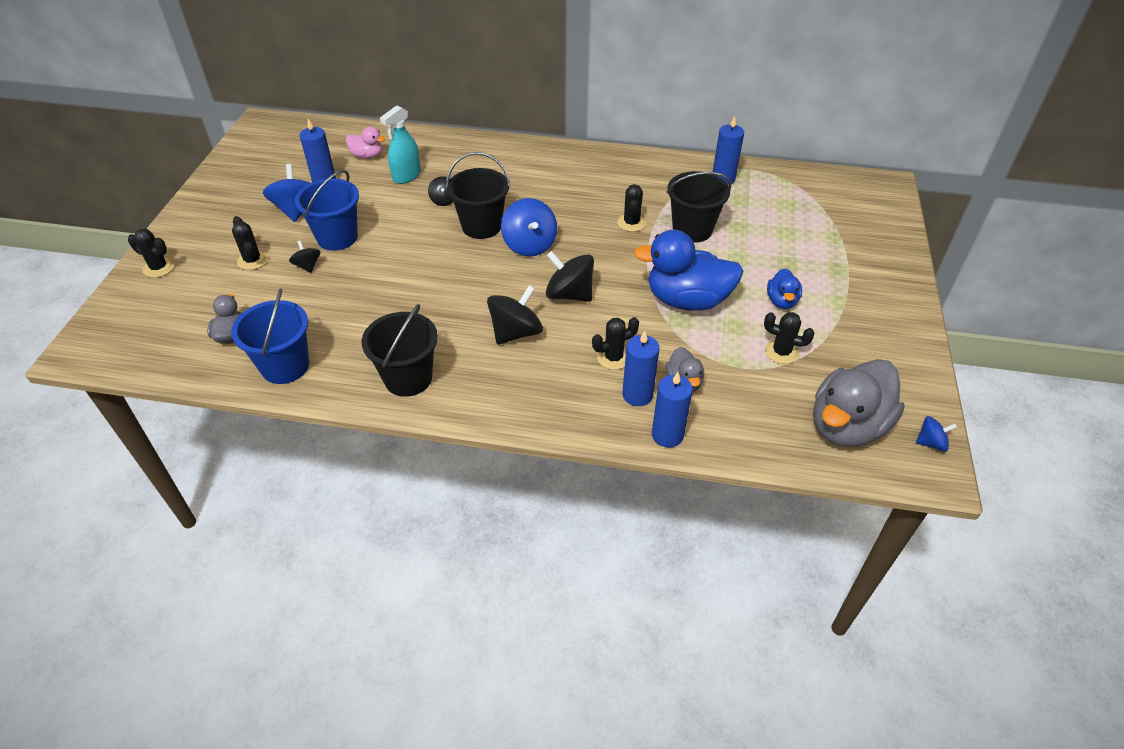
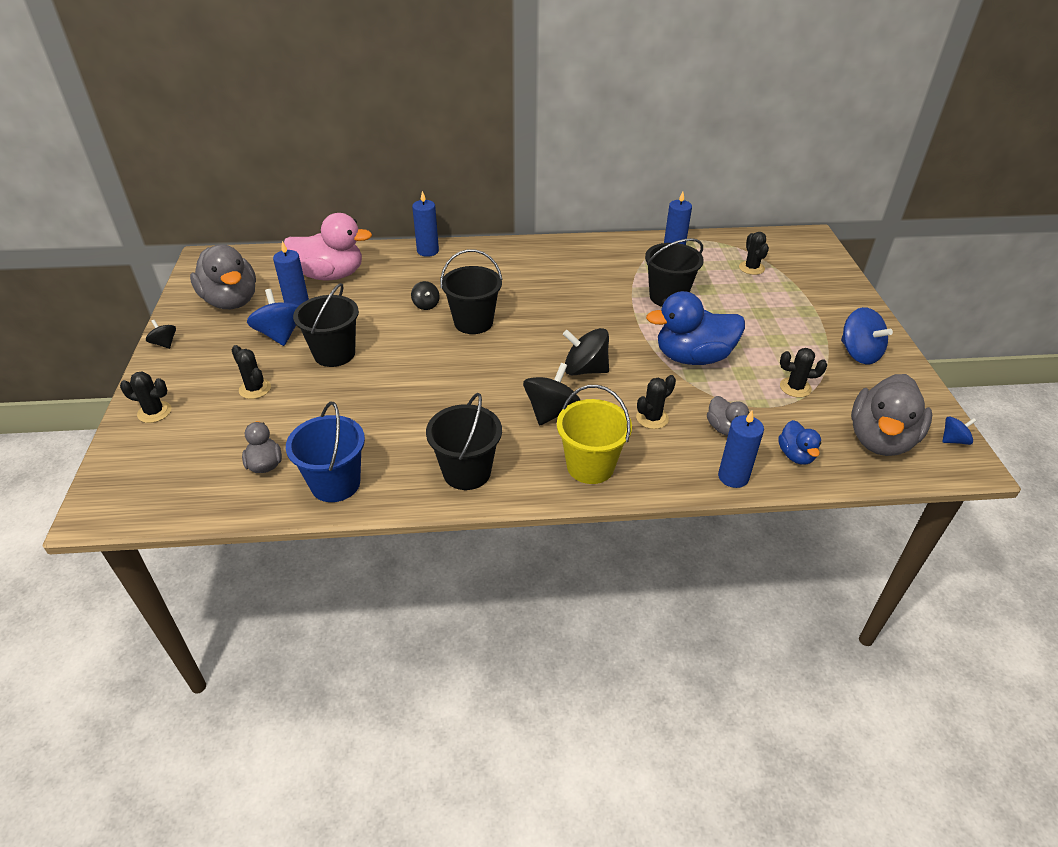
camera: 15 degrees left, 5 degrees down
(267, 169) = (231, 301): none -> grey duck
(307, 266) = (315, 385): black spinning top -> black spinning top (164, 343)
(337, 237) = (334, 354): blue bucket -> black bucket
(367, 156) = (330, 275): pink duck -> pink duck, size x2.01
(406, 176) = (379, 288): turquoise spray bottle -> none
(528, 395) = (590, 466): none -> yellow bucket
(529, 245) = (527, 332): blue spinning top -> blue spinning top (858, 353)
(631, 223) = (611, 299): black cactus -> black cactus (751, 268)
(637, 395) = (689, 447): blue candle -> blue candle (428, 251)
(781, 301) = (774, 345): blue duck -> blue duck (796, 455)

